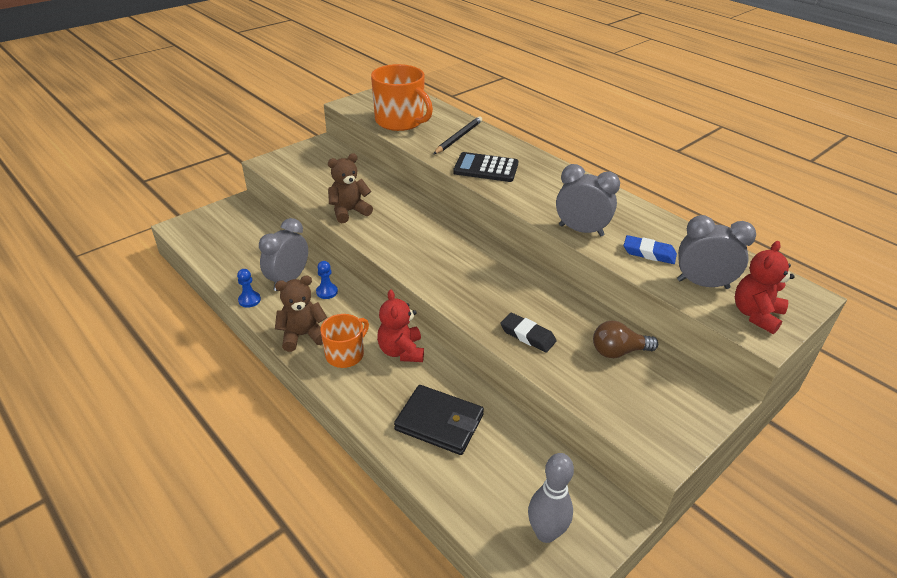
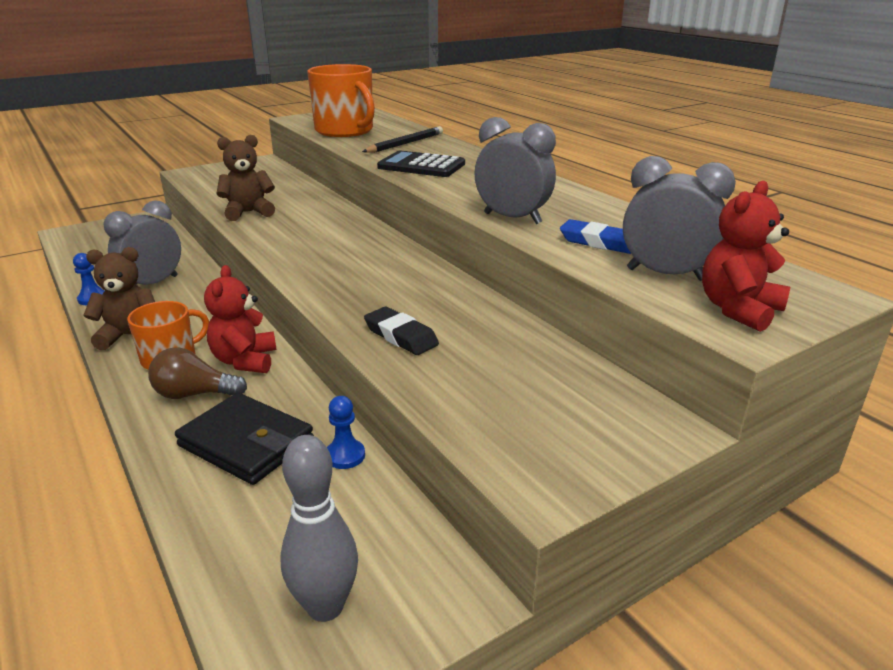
camera: 10 degrees right, 10 degrees down
(327, 292) = (191, 297): blue pawn -> blue pawn (345, 455)
(618, 351) = (526, 362): brown light bulb -> brown light bulb (194, 394)

